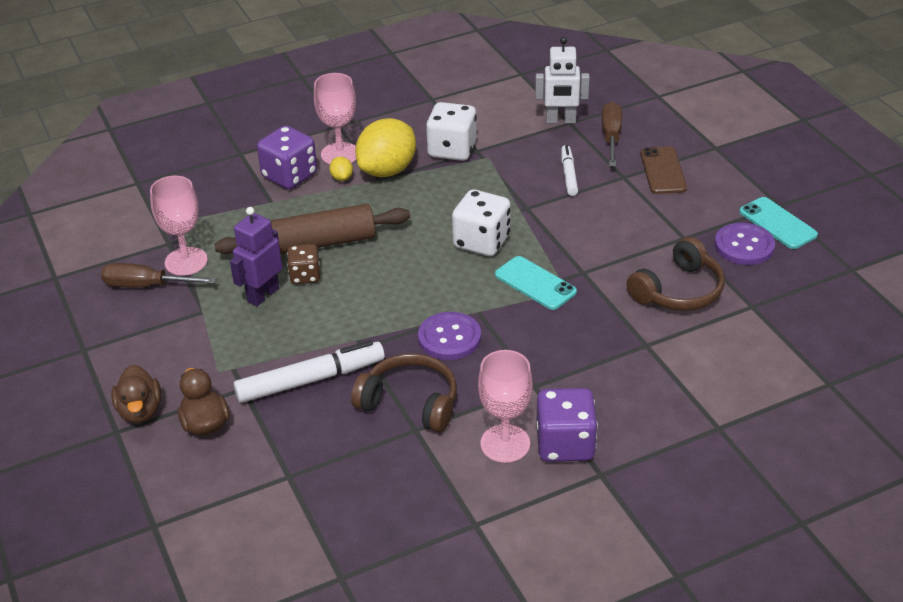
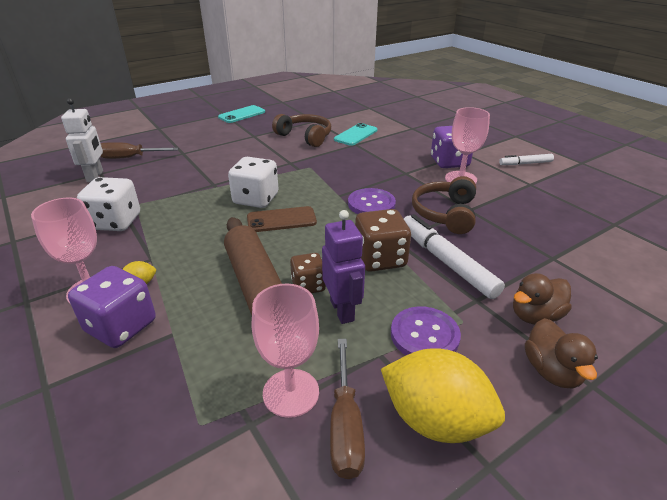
camera: 100 degrees left, 5 degrees down
(140, 411) = (551, 371): brown duck -> brown duck turned 105 degrees clockwise
(263, 295) = (342, 310): purple robot -> purple robot turned 135 degrees counterclockwise
(332, 329) = (380, 259): none -> brown dice
(387, 170) = (137, 255): yellow lemon -> yellow lemon (435, 420)
(535, 283) = (304, 177): turquoise phone -> turquoise phone (356, 135)
(569, 174) = (174, 171): white marker -> white marker (525, 163)
(663, 171) = (180, 141): brown phone -> brown phone (281, 220)
(744, 246) = (262, 122): purple button -> purple button (424, 335)

